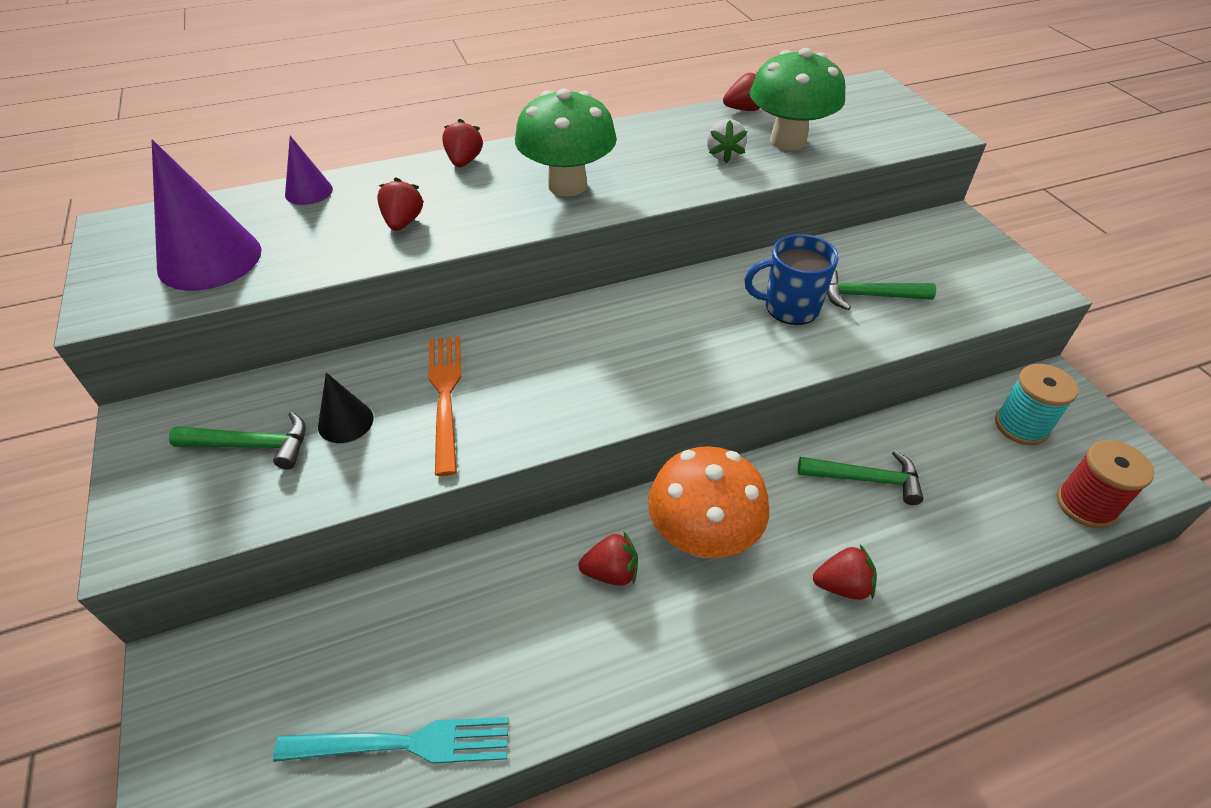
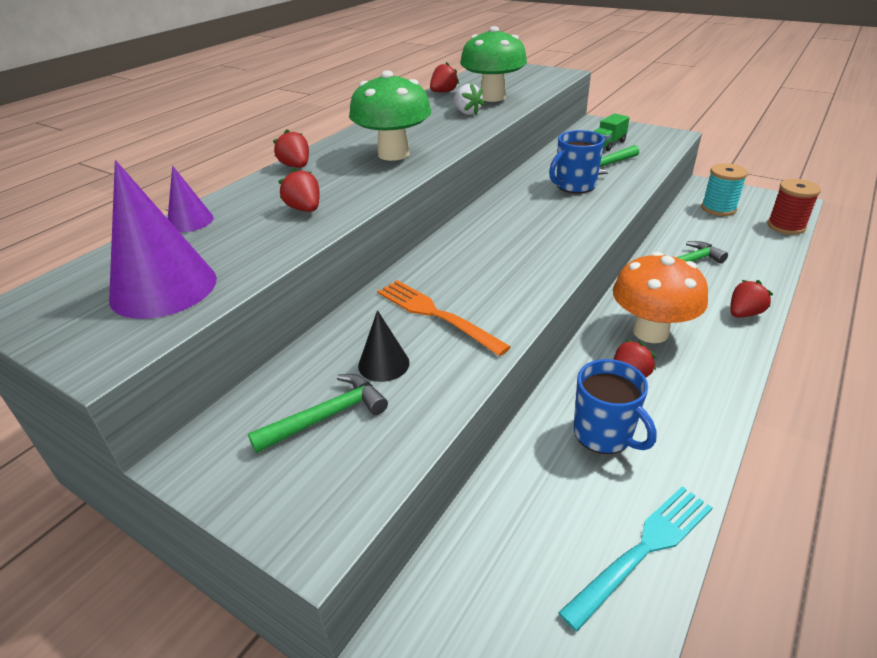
camera: 35 degrees left, 10 degrees down
(511, 614) = (604, 434): none -> blue mug
(921, 263) = (608, 144): none -> green truck

